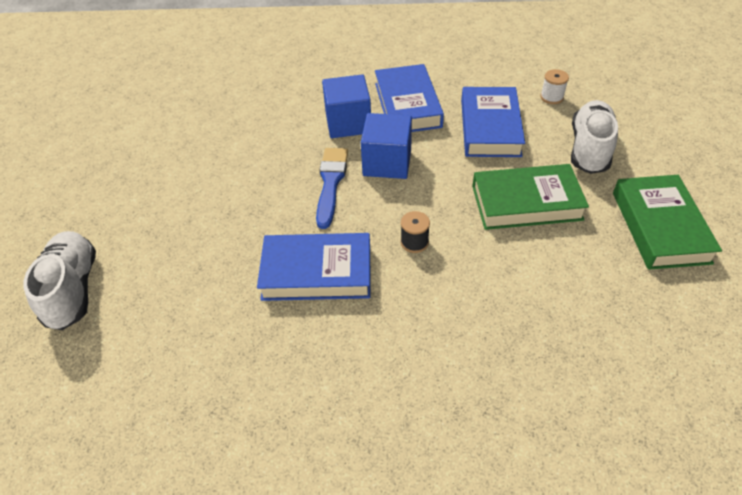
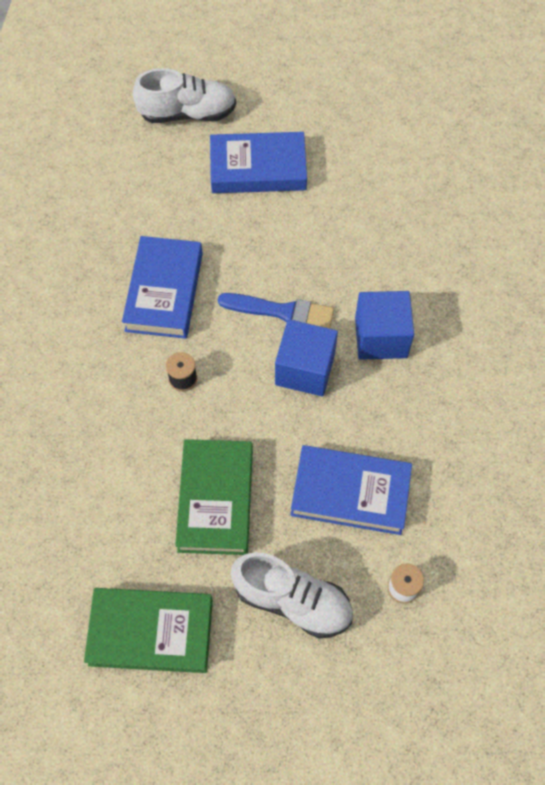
camera: 95 degrees right, 15 degrees up
(407, 105) = (408, 406): blue book -> blue book (258, 168)

